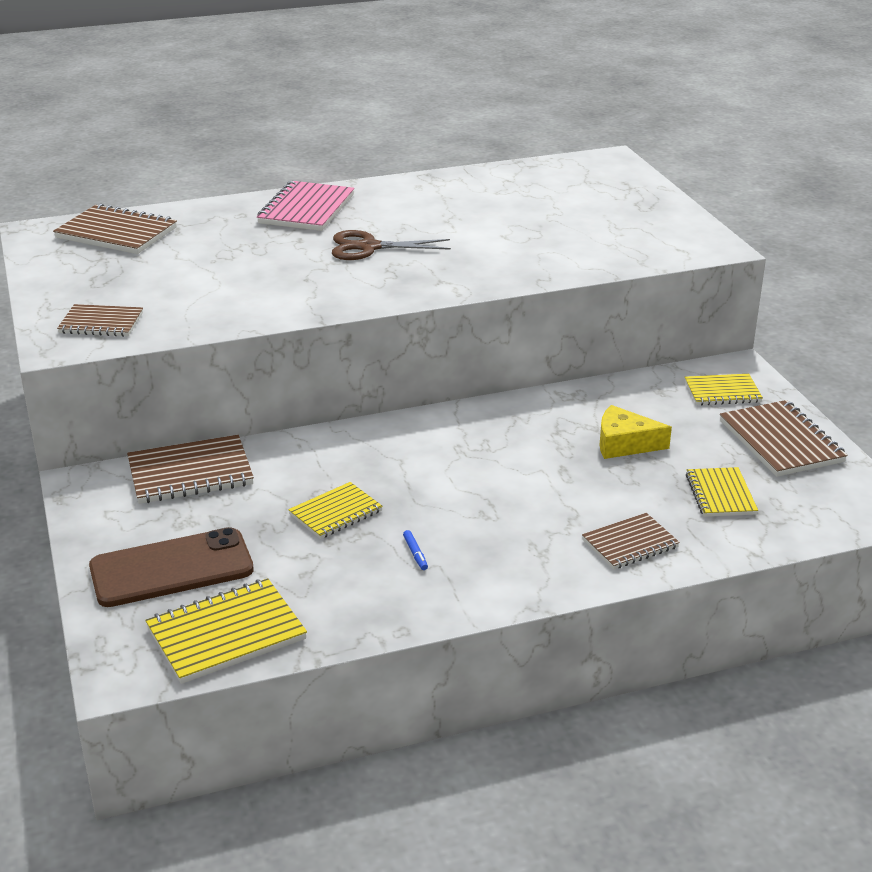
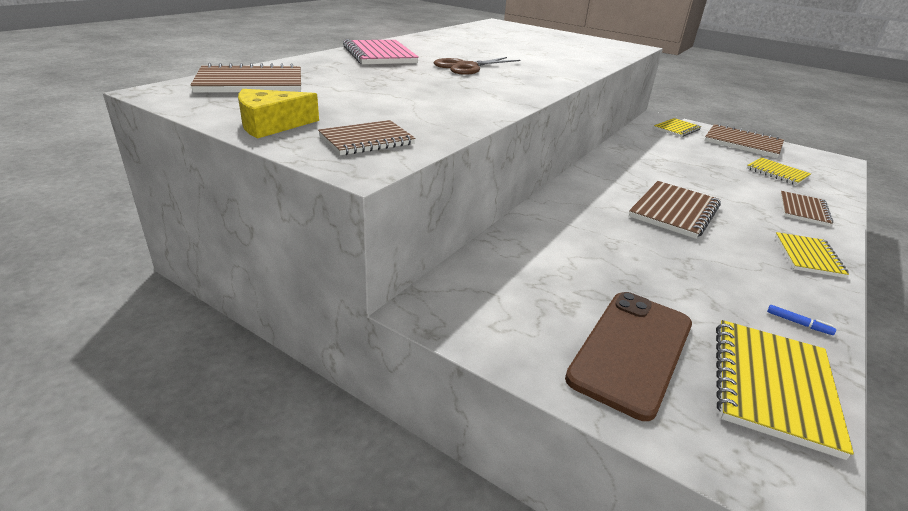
camera: 40 degrees left, 0 degrees up
(190, 473) = (503, 265): brown notebook -> brown notebook (674, 211)
(336, 513) = (647, 254): yellow notebook -> yellow notebook (808, 256)
(415, 554) = (738, 260): blue marker -> blue marker (798, 323)
(624, 444) = (692, 162): yellow cheese -> yellow cheese (271, 125)

